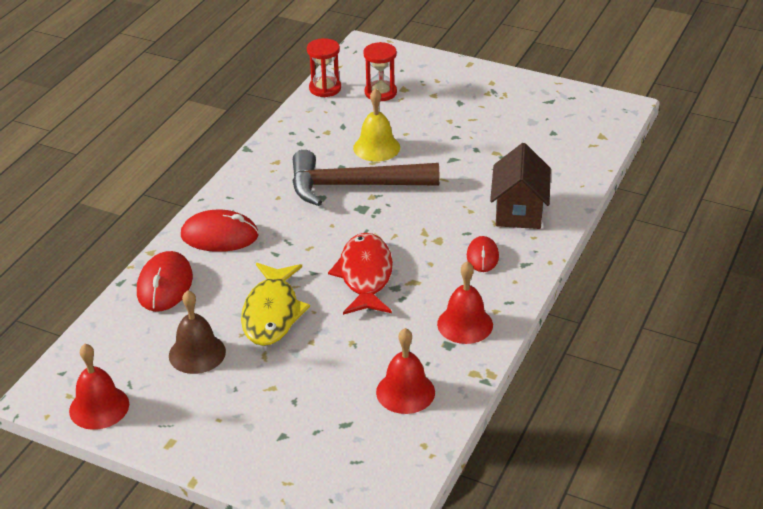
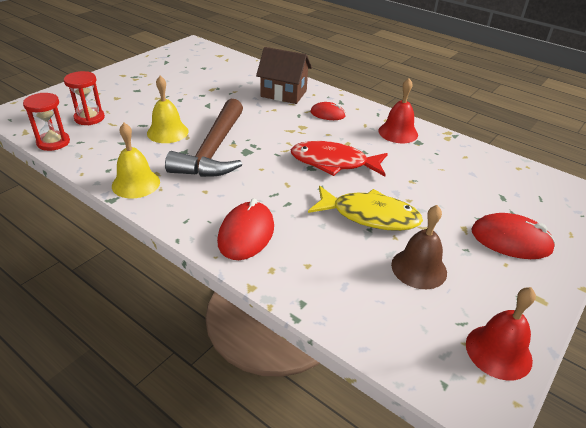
camera: 80 degrees left, 0 degrees up
(165, 285) = (311, 281): red mouse -> red mouse (511, 240)
(275, 154) = (136, 183): none -> yellow bell
(405, 392) = (467, 166): red bell -> none

